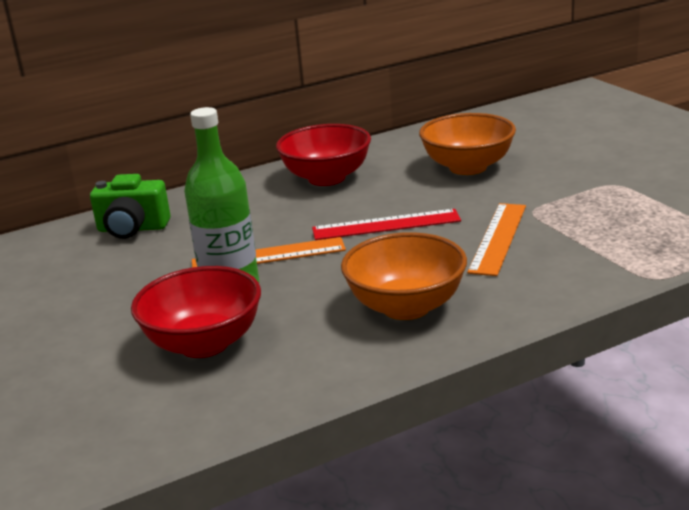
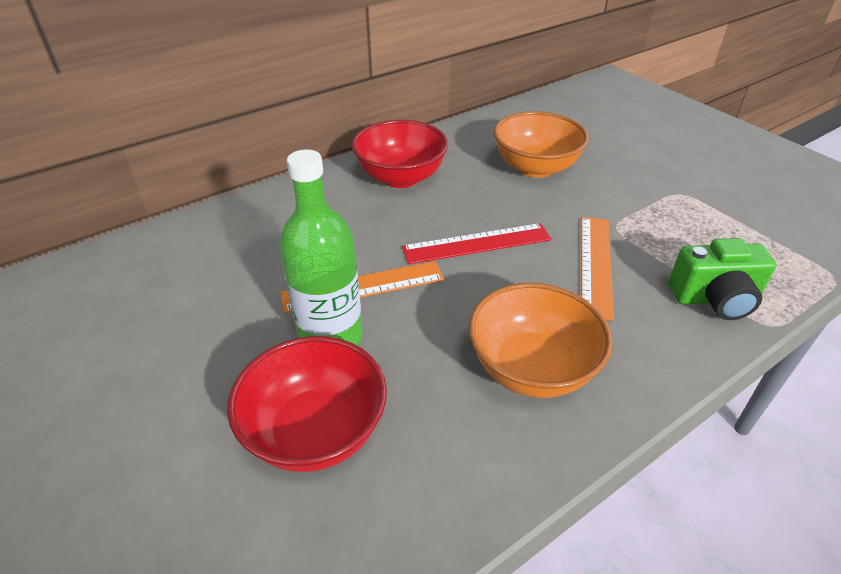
camera: 10 degrees left, 15 degrees up
(132, 229) = (208, 244): green camera -> green camera (714, 299)

